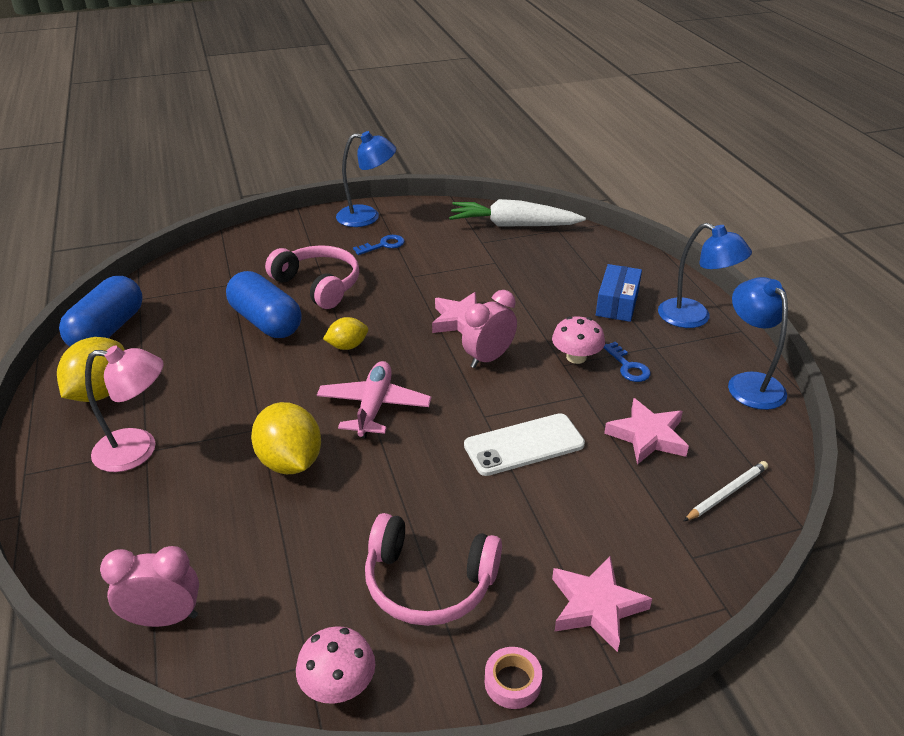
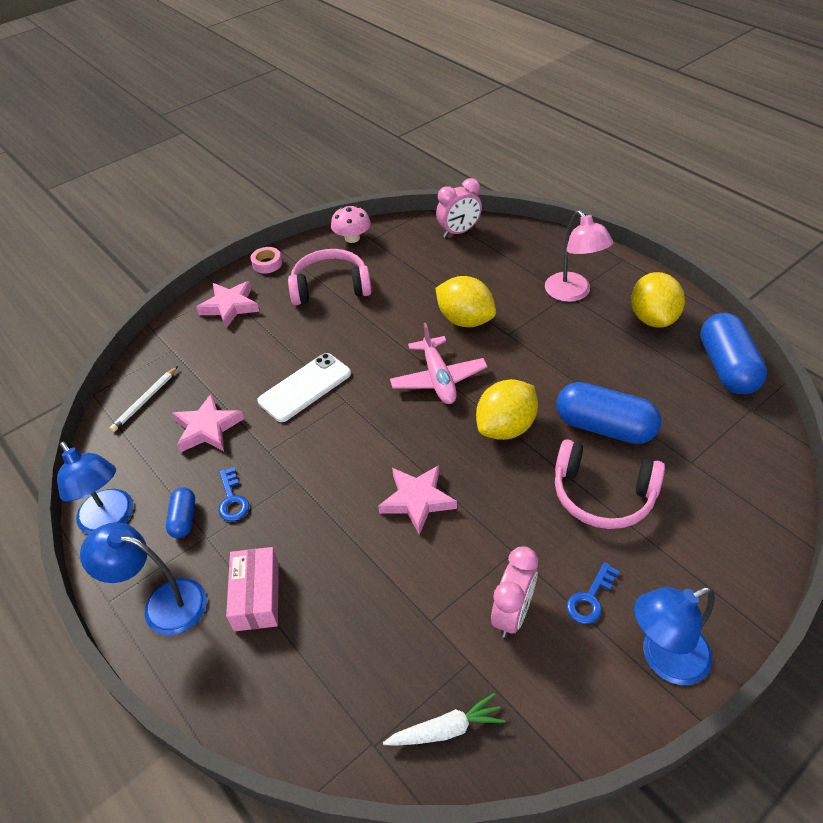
camera: 160 degrees right, 10 degrees up
(138, 450) = (573, 293): pink lamp -> pink lamp turned 90 degrees counterclockwise
(347, 346) = (506, 427): yellow lemon -> yellow lemon, size x1.74
(488, 358) = (369, 461): pink clock -> pink clock (512, 614)
(513, 225) = (446, 729): white carrot -> white carrot, size x0.56
(576, 357) = (285, 493): pink mushroom -> none
(617, 303) = (256, 596): blue box -> pink box
(628, 366) = (232, 499): blue key -> blue key turned 150 degrees counterclockwise
(676, 365) = (184, 519): none -> blue capsule

